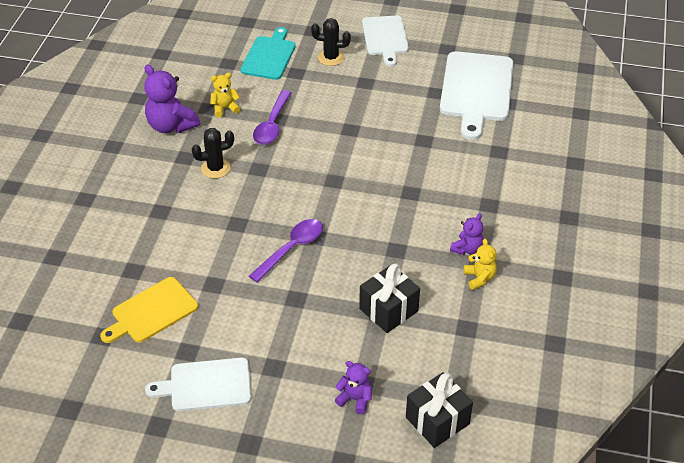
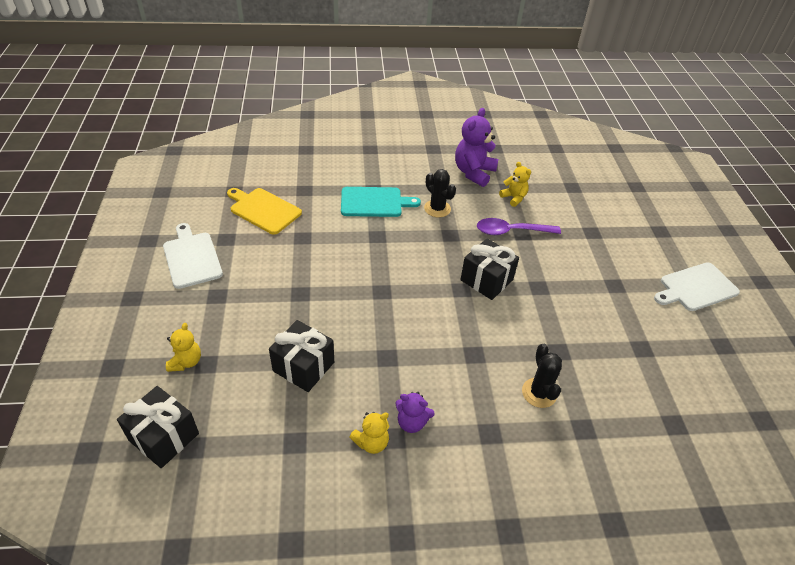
camera: 70 degrees right, 0 degrees up
(269, 56) = (601, 210): turquoise cutting board -> turquoise cutting board (374, 202)
(291, 249) = (360, 278): purple spoon -> none
(329, 160) = (486, 280): none -> black gift
(331, 58) = (632, 252): black cactus -> black cactus (539, 393)
(355, 399) = (186, 362): purple teddy bear -> yellow teddy bear
(476, 90) = (674, 387): white cutting board -> none

